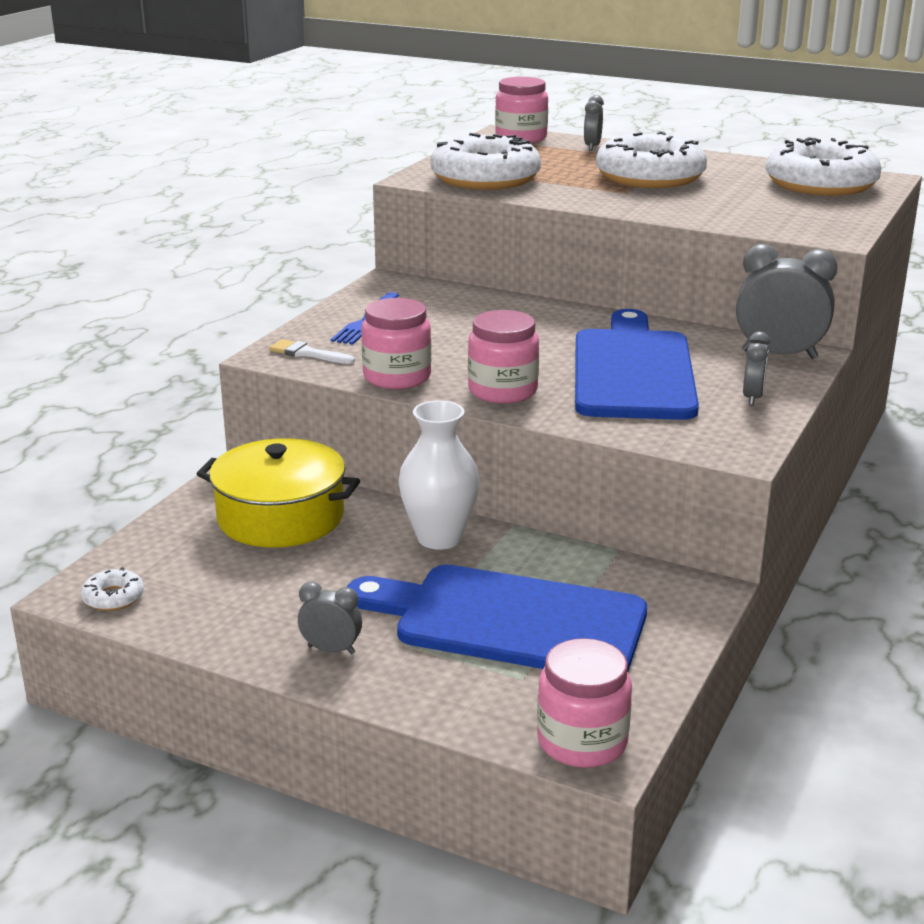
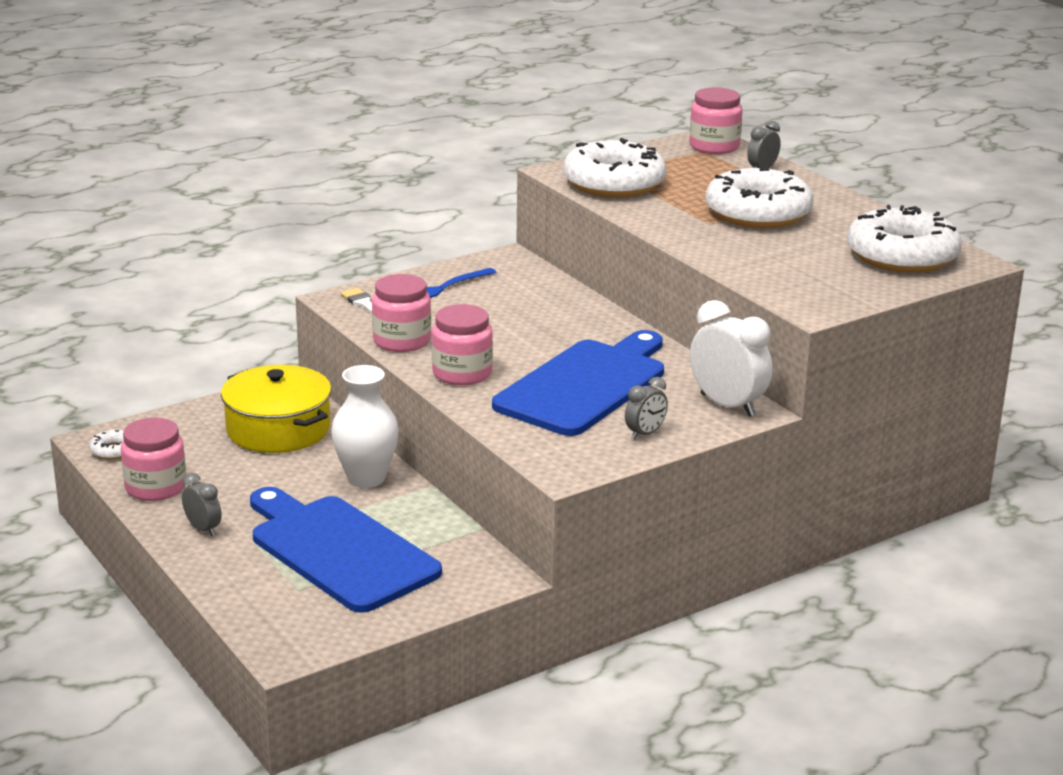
camera: 30 degrees right, 0 degrees up
(582, 741) = (284, 640): pink jar -> pink jar (156, 487)
(779, 354) = (727, 405): grey clock -> white clock

